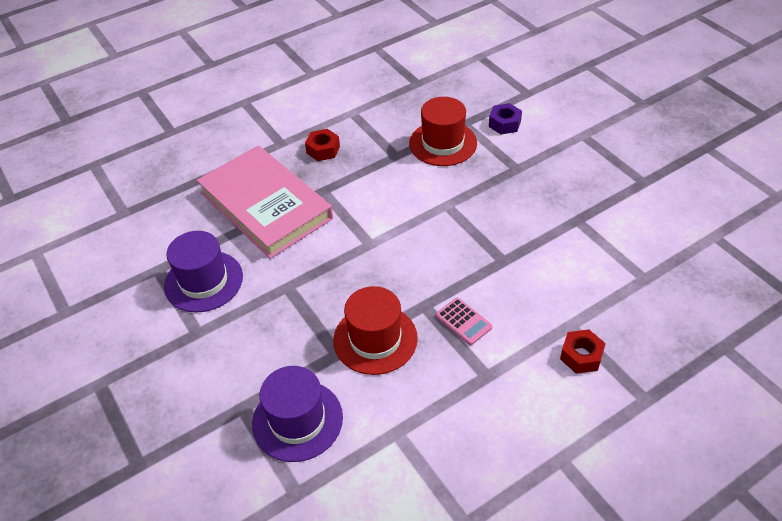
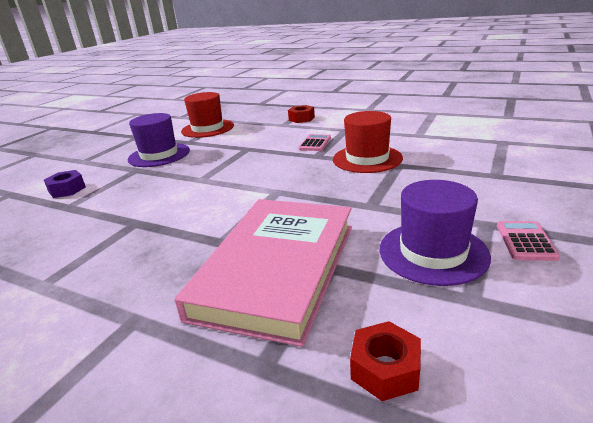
camera: 120 degrees left, 20 degrees down
(161, 334) = (525, 241): none -> pink calculator
(297, 420) = (465, 157): purple hat -> purple hat (159, 155)
(323, 150) = (140, 273): red nut -> red nut (385, 369)
(443, 143) = (106, 206): red hat -> red hat (207, 128)

